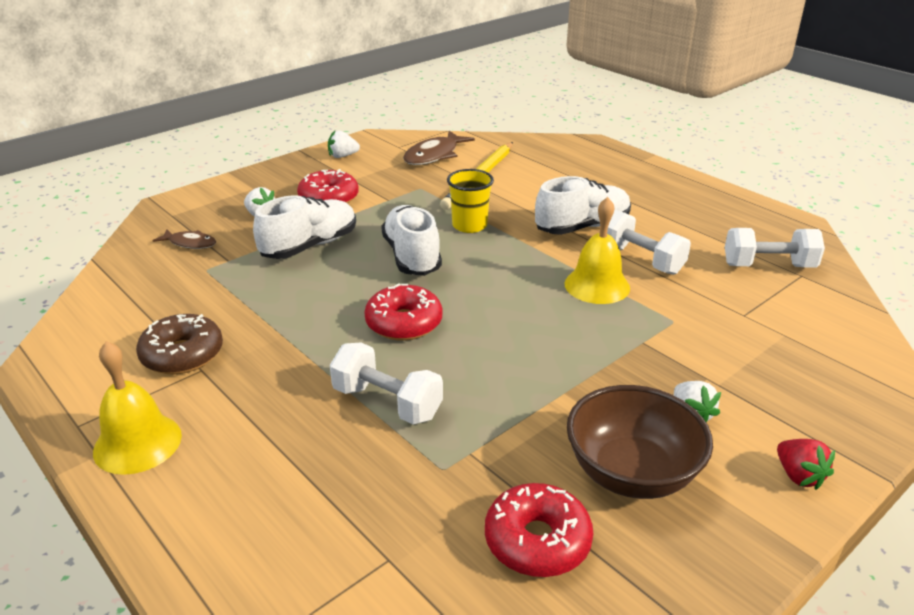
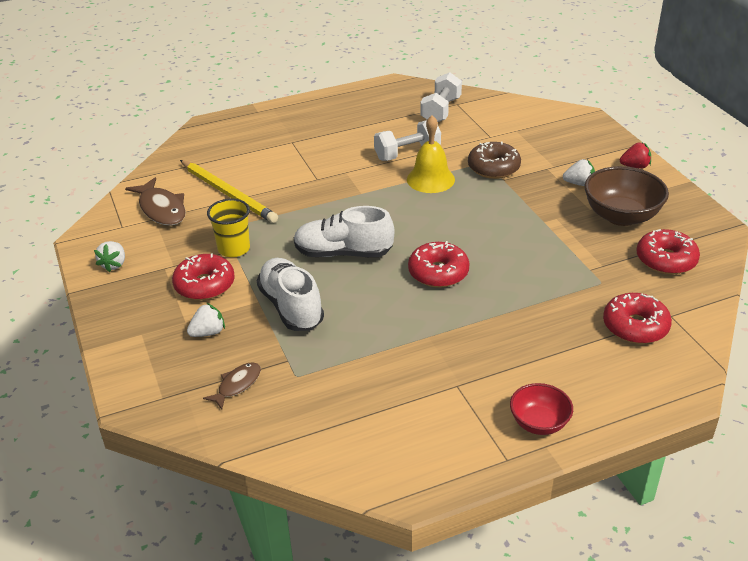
camera: 70 degrees left, 5 degrees up
(137, 443) = (539, 423): yellow bell -> red bowl
(182, 355) = (432, 395): brown donut -> brown donut (493, 168)
(348, 517) = (635, 326): none -> red donut
(387, 403) = (530, 295): white dumbbell -> none
(469, 225) = (310, 215): yellow cup -> yellow cup (234, 249)
(582, 227) = (347, 165): white shoe -> none

